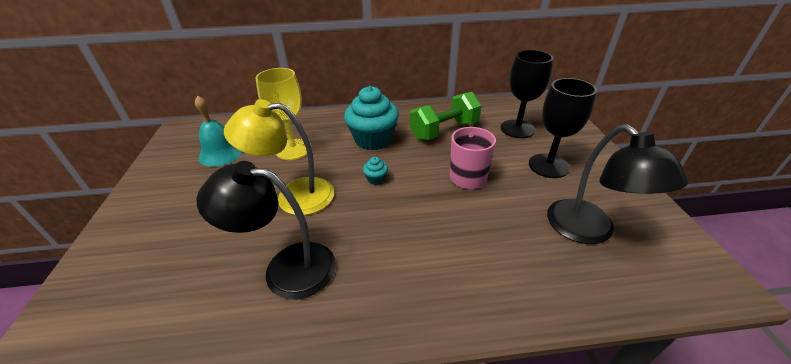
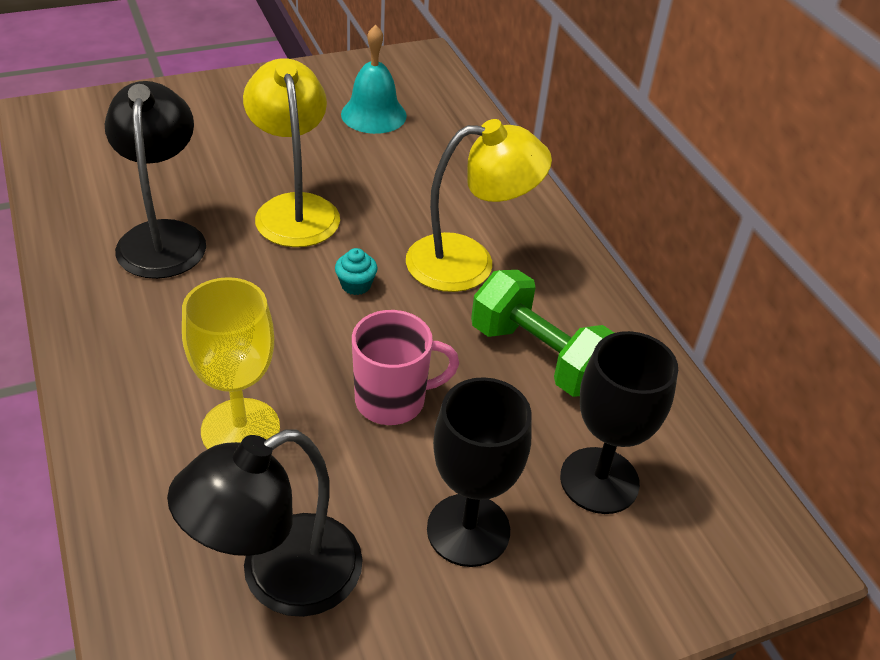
camera: 70 degrees right, 5 degrees up
(293, 149) = (407, 179): yellow goblet -> yellow goblet (240, 429)
(373, 140) = (468, 262): turquoise cupcake -> yellow lamp

